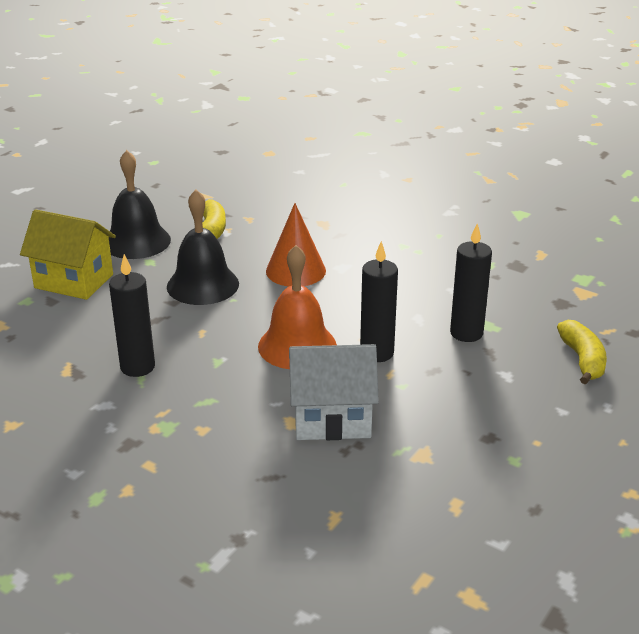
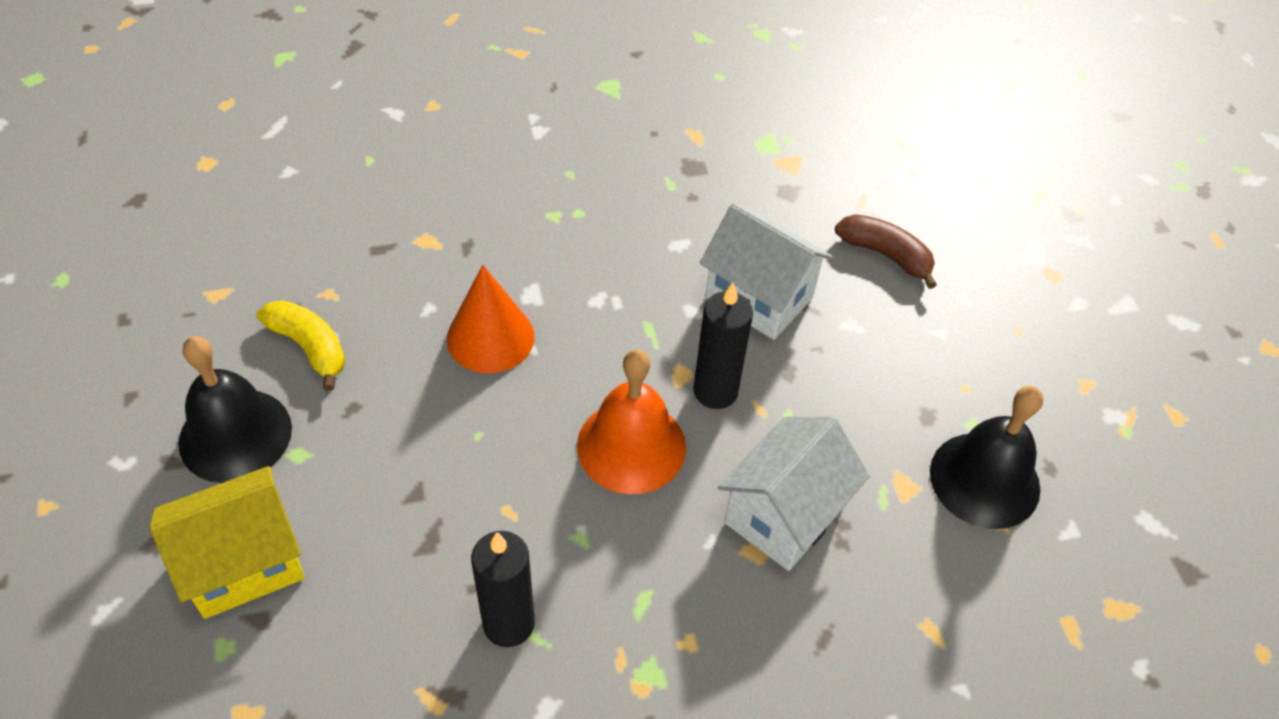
camera: 50 degrees left, 20 degrees up
(202, 285) = (415, 441): black bell -> black bell (984, 480)
(466, 333) = (759, 297): black candle -> white house
(582, 360) = (885, 255): yellow banana -> brown banana

